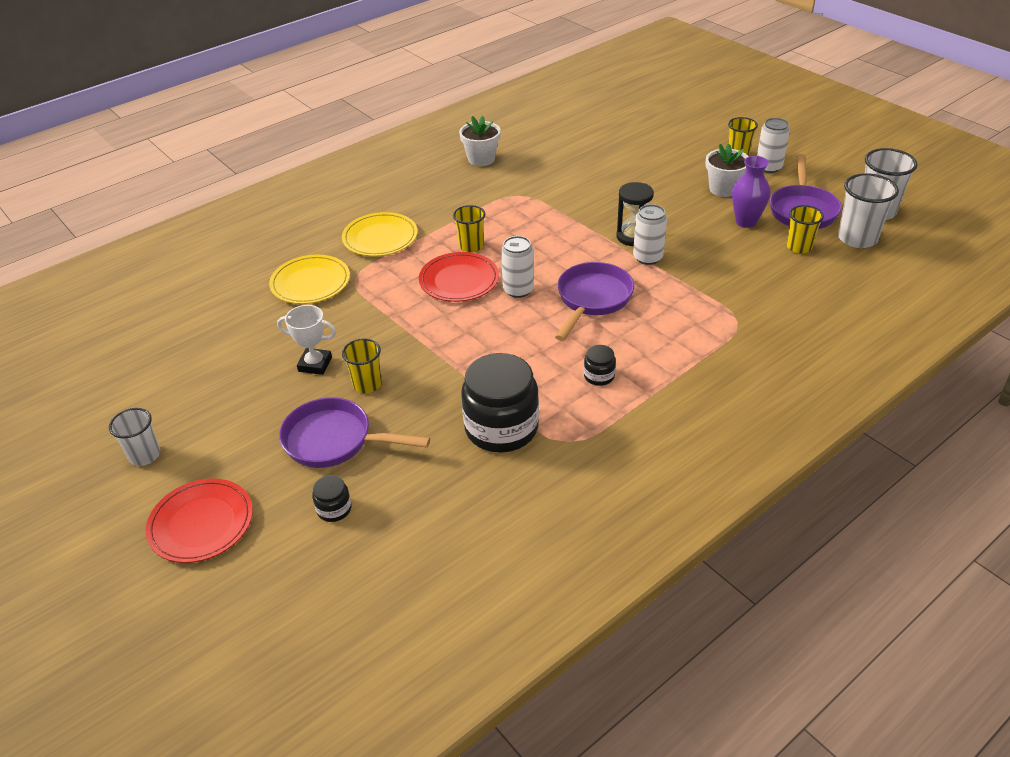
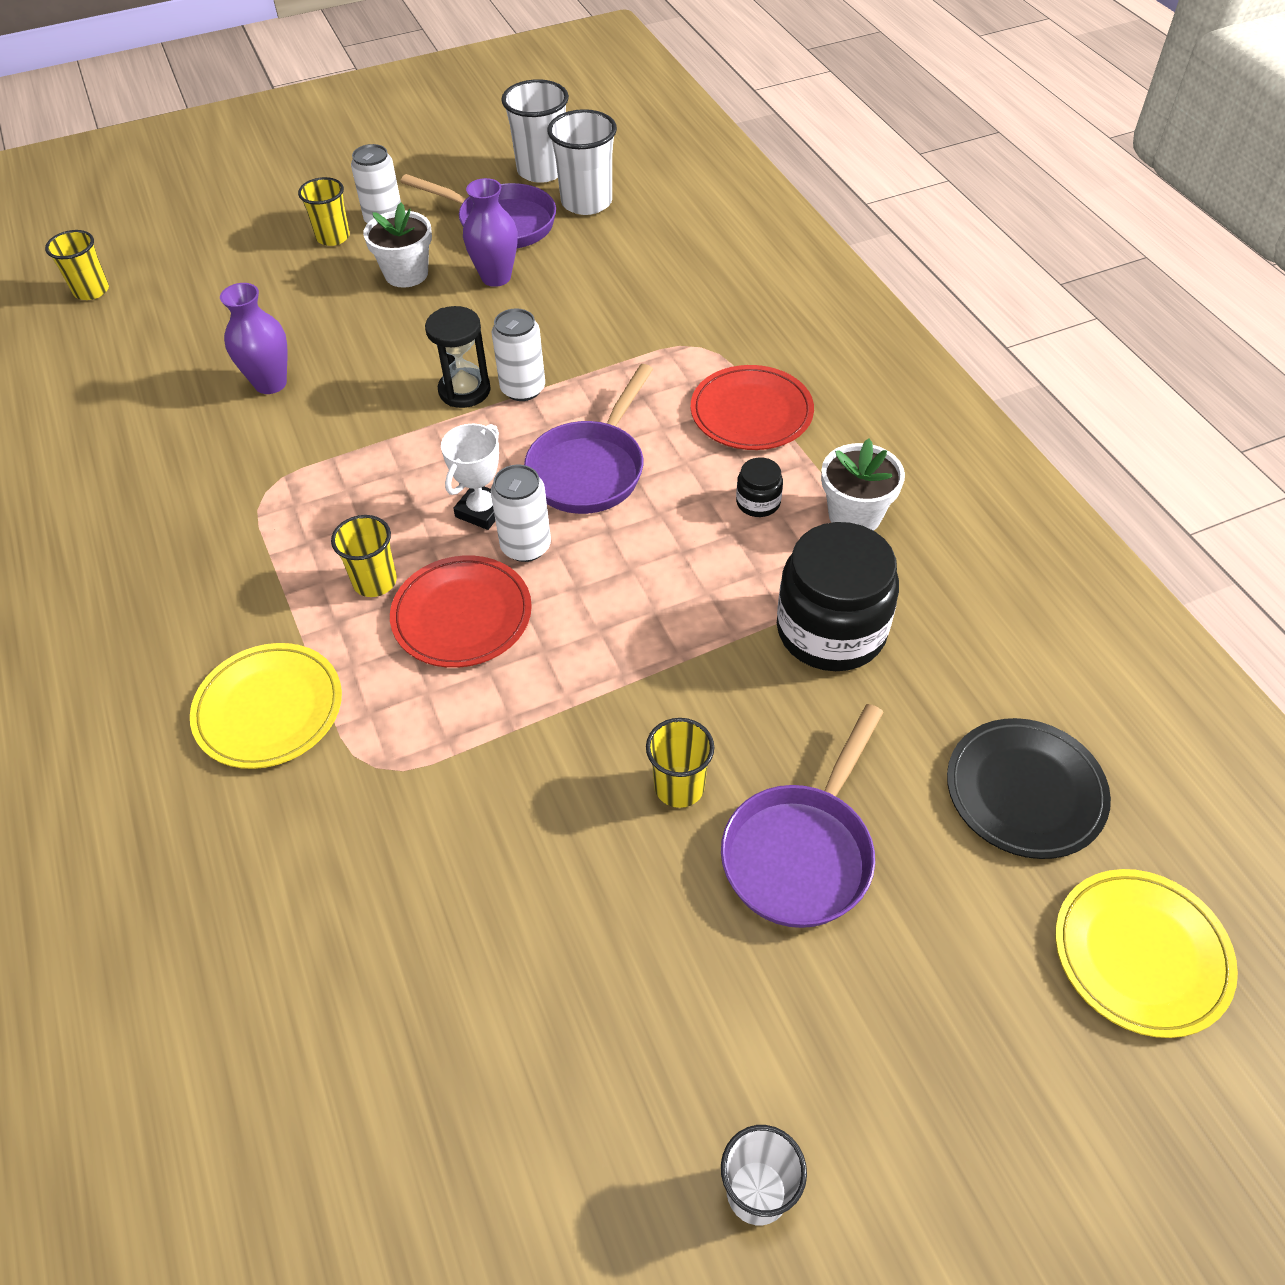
camera: 75 degrees left, 10 degrees up
(201, 523) = (952, 1083): red plate -> red plate (751, 412)
(310, 283) = (349, 844): yellow plate -> yellow plate (1141, 954)
(315, 364) = (598, 861): white trophy -> white trophy (482, 511)
(334, 509) = (953, 870): black jar -> none
(399, 539) = (1025, 791): none -> black plate
(481, 159) = (114, 516): white flower pot -> white flower pot (854, 515)
(592, 299) = (590, 469): purple pan -> purple pan turned 105 degrees counterclockwise
(599, 172) = (270, 383): none -> purple vase
(799, 247) = (577, 251): yellow cup -> yellow cup (91, 291)

